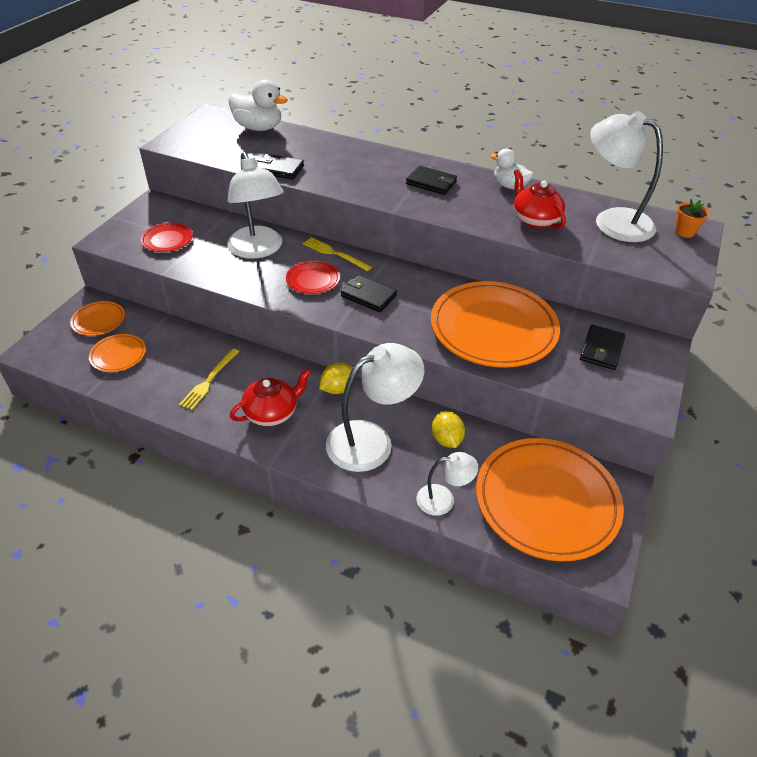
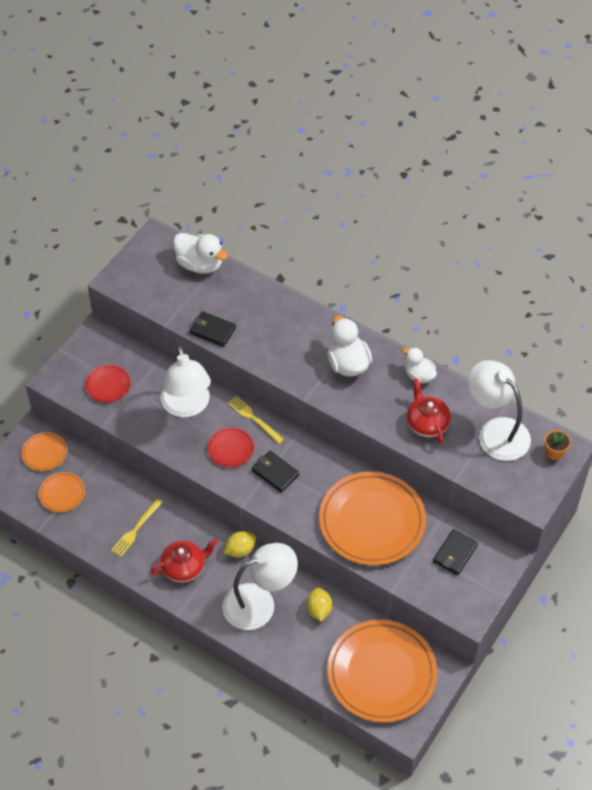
camera: 10 degrees right, 10 degrees up
(431, 183) = (347, 364): black wallet -> white duck
(443, 499) = (304, 661): white lamp -> none

